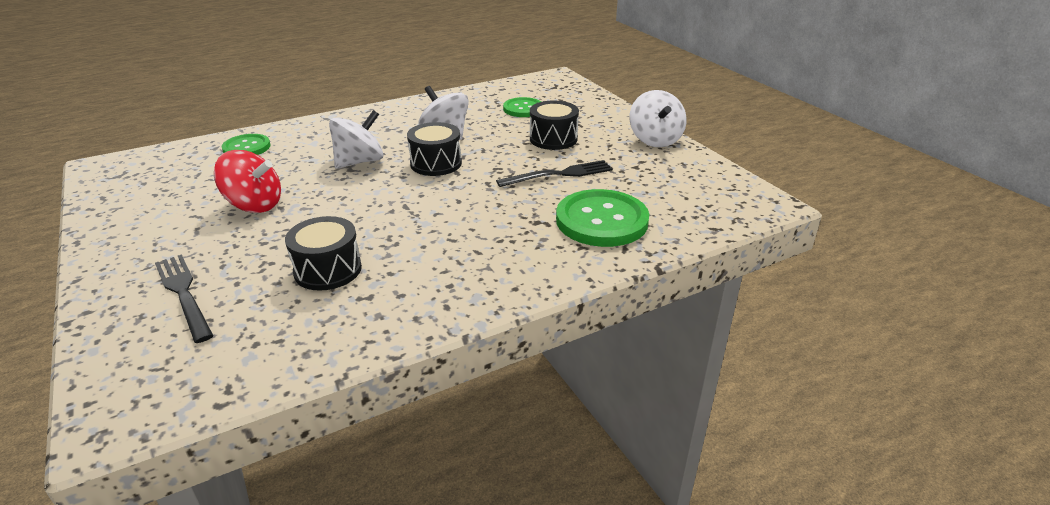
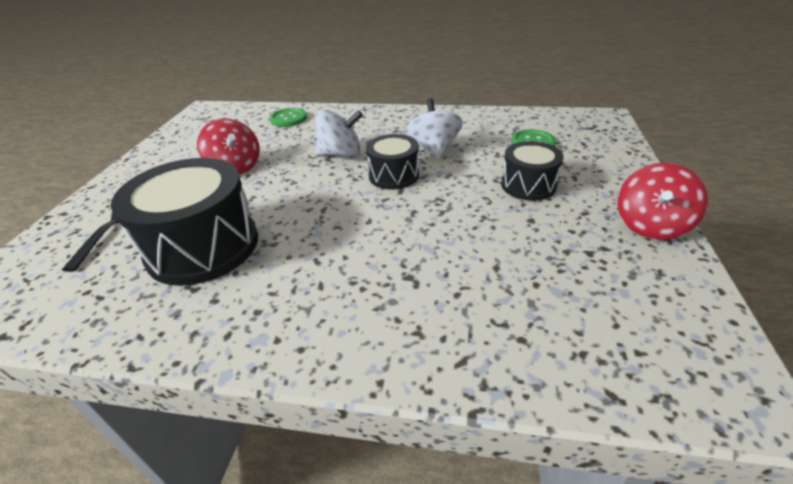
camera: 40 degrees right, 5 degrees up
(328, 270) = (203, 246): black drum -> black drum, size x1.78
(559, 174) = (491, 229): black fork -> none
(601, 221) = (475, 308): green button -> none
(655, 140) = (650, 225): white spinning top -> red spinning top

